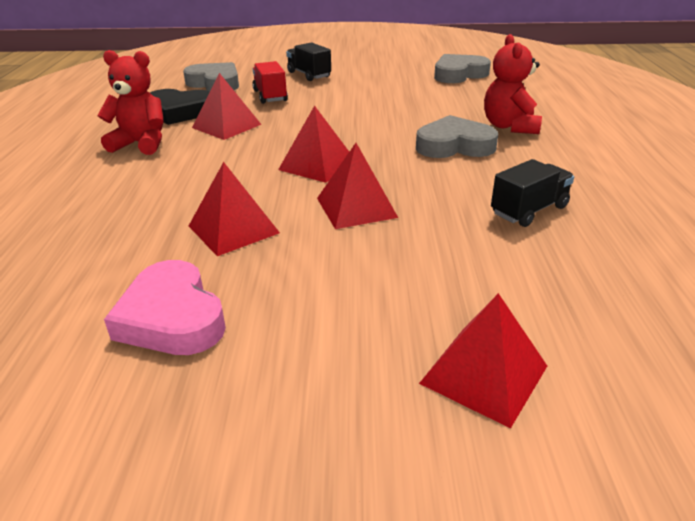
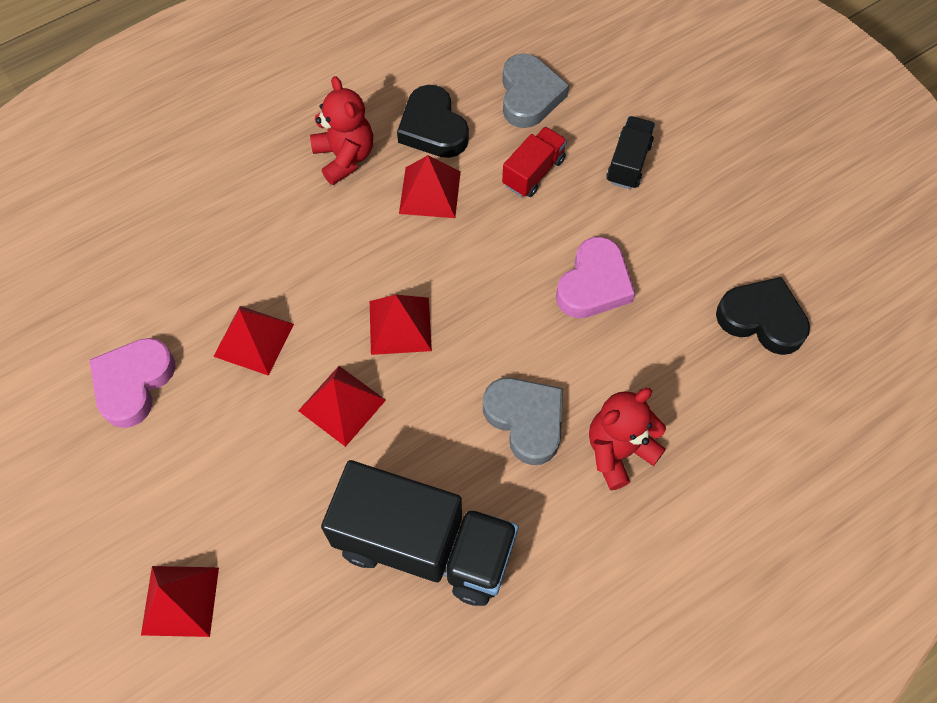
camera: 55 degrees right, 30 degrees up
(377, 102) = (594, 284): none -> pink heart
(459, 74) = (762, 319): grey heart -> black heart
(529, 210) = (424, 546): black truck -> black truck, size x2.02

